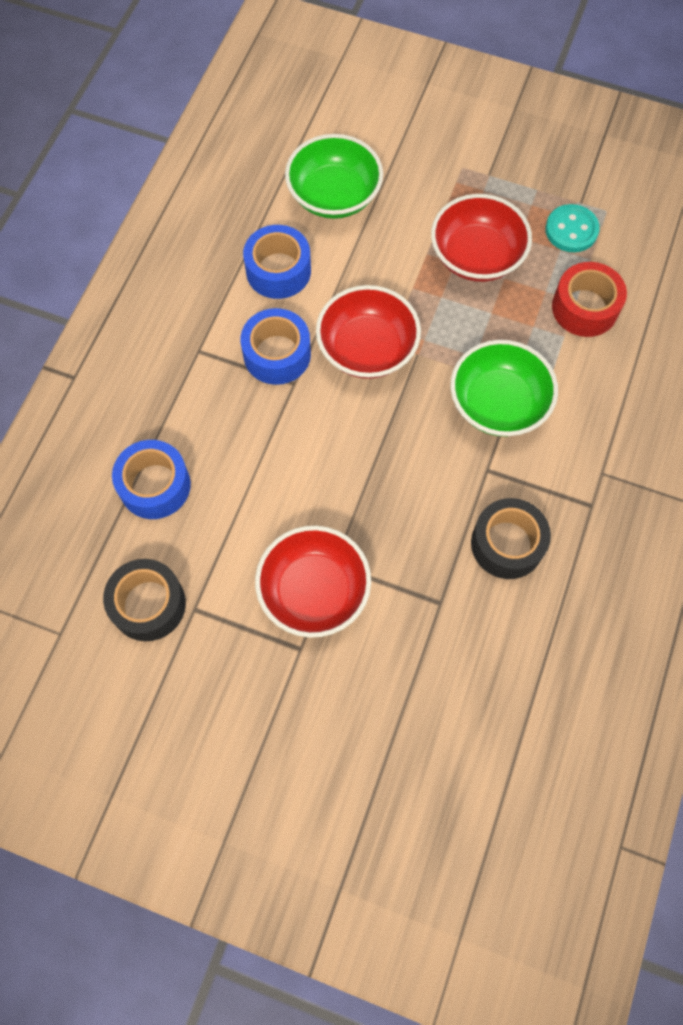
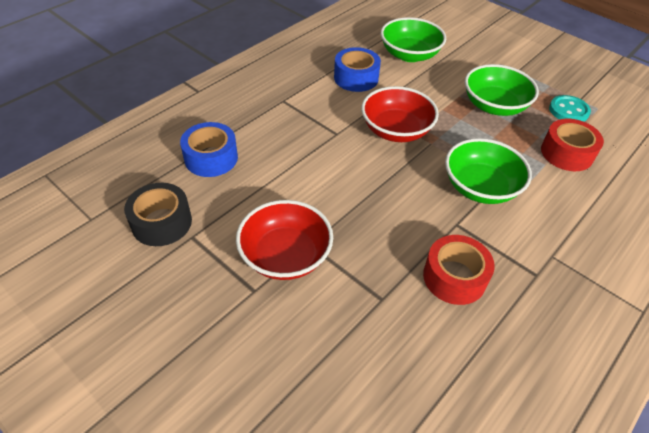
camera: 20 degrees right, 20 degrees down
(277, 354) = (333, 116): blue tape -> none
(476, 256) = (494, 106): red bowl -> green bowl
(507, 544) = (454, 277): black tape -> red tape

